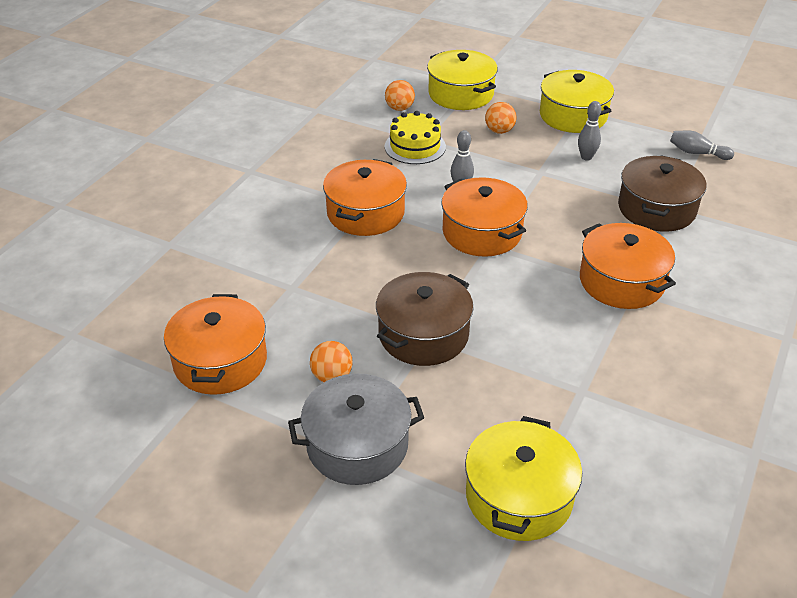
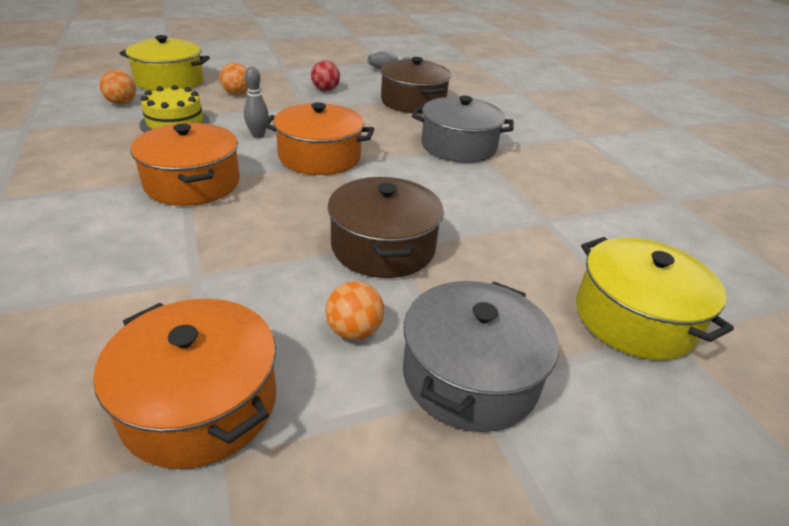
camera: 50 degrees left, 5 degrees down
(573, 116) = (280, 71): yellow pot -> none
(586, 157) = (325, 90): grey bowling pin -> red ball
(621, 281) = (458, 146): orange pot -> grey pot

